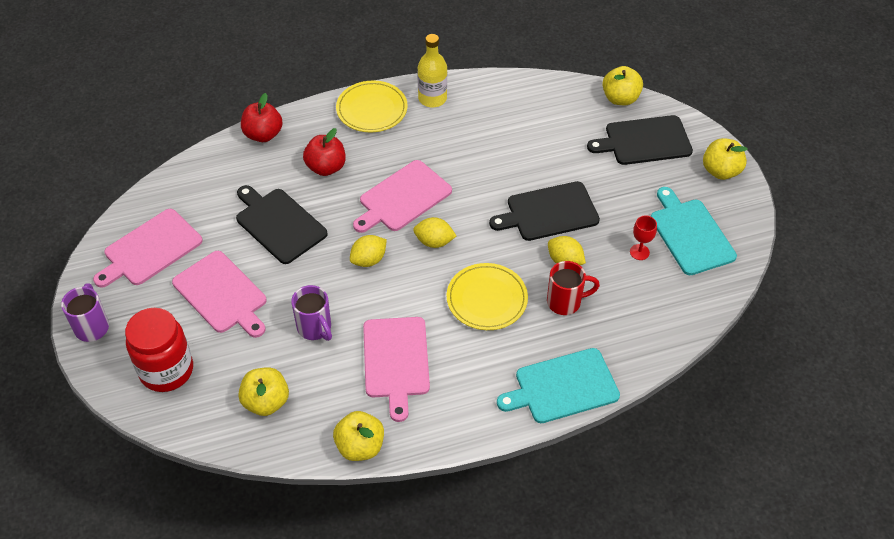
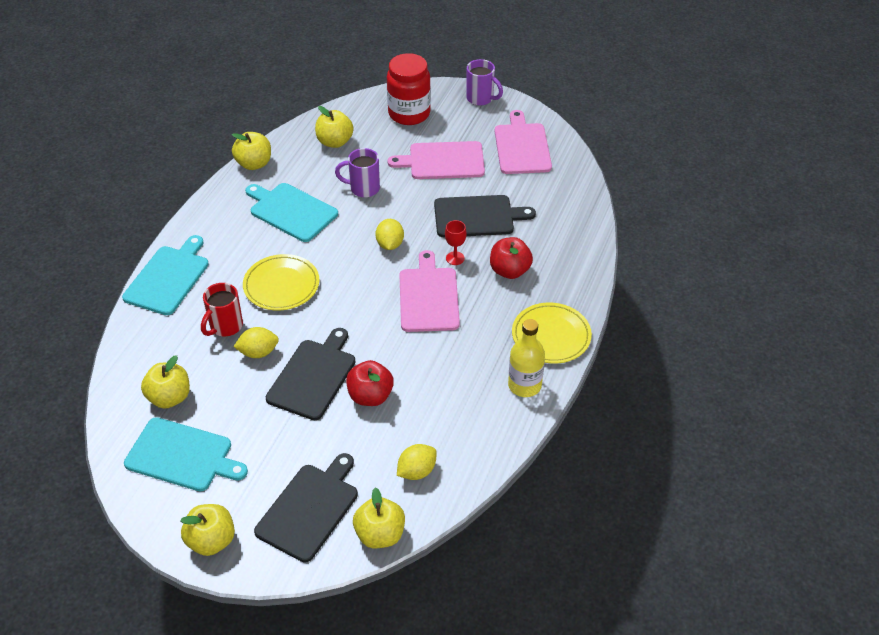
camera: 130 degrees right, 5 degrees down
(263, 134) = (585, 254): red apple -> red apple (370, 396)
(396, 361) = (291, 211): pink cutting board -> turquoise cutting board
(434, 242) = (365, 289): yellow lemon -> yellow lemon (417, 471)
(639, 252) = (209, 406): red goblet -> red goblet (455, 258)
(660, 281) = (169, 397): none -> yellow apple

